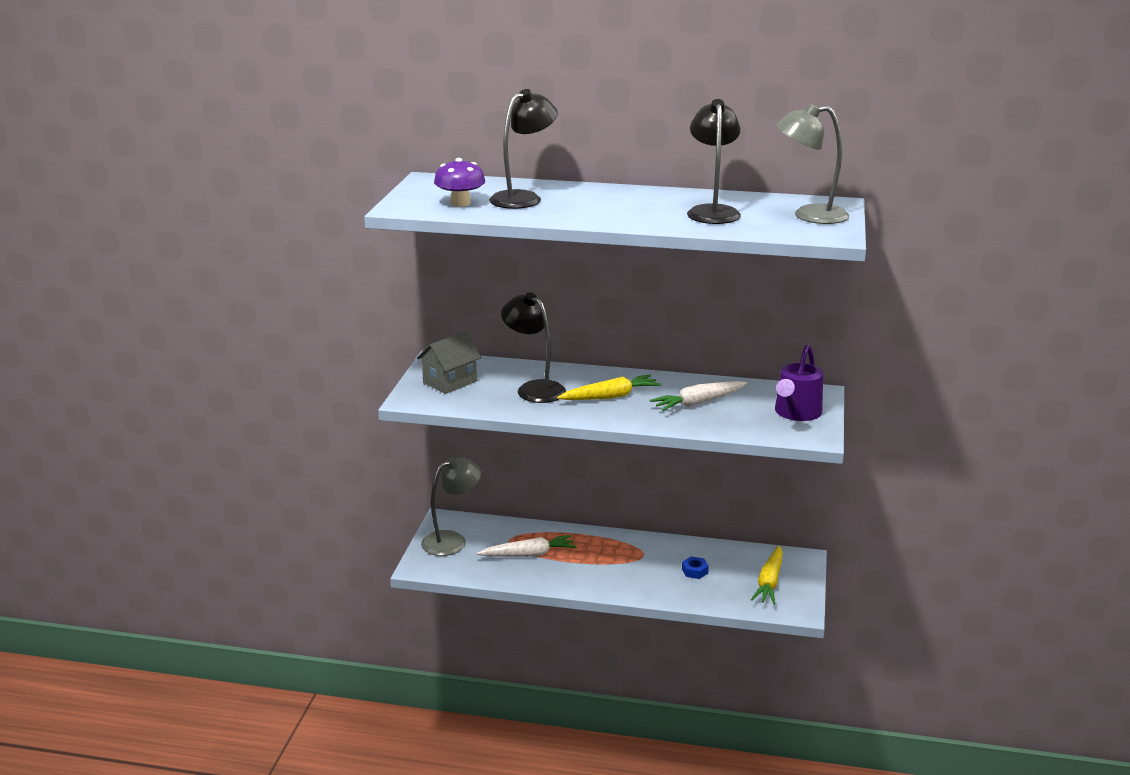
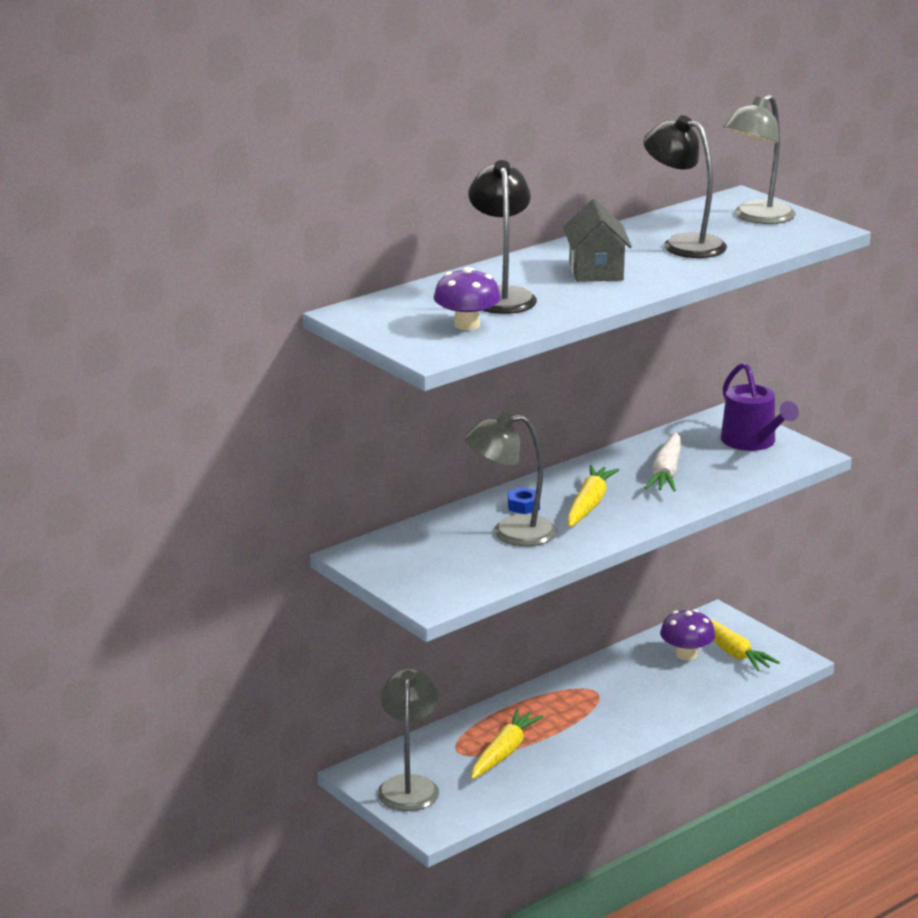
camera: 50 degrees left, 0 degrees up
(450, 382) = (423, 567): grey house -> grey house (596, 271)
(529, 554) = (504, 752): white carrot -> yellow carrot
(534, 388) = (511, 532): black lamp -> grey lamp
(694, 571) = (662, 678): blue nut -> blue nut (523, 506)
(737, 567) = (686, 654): none -> purple mushroom

